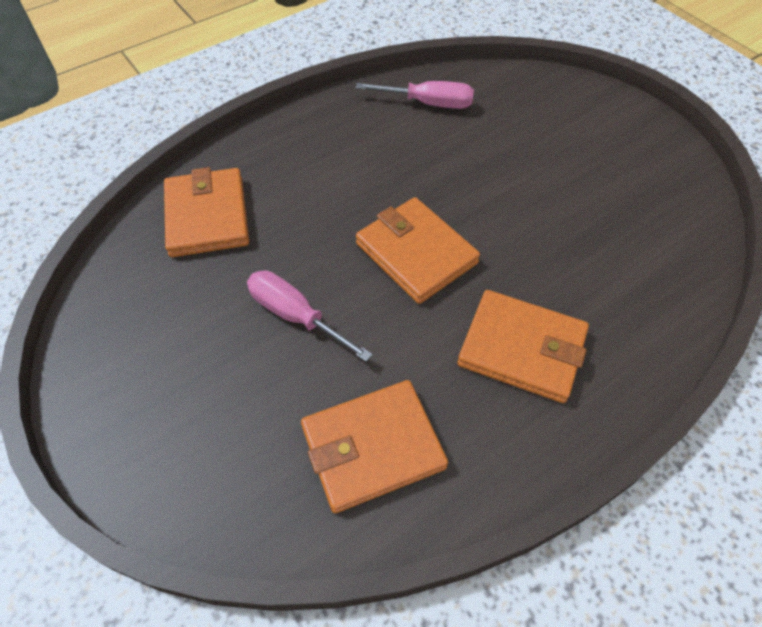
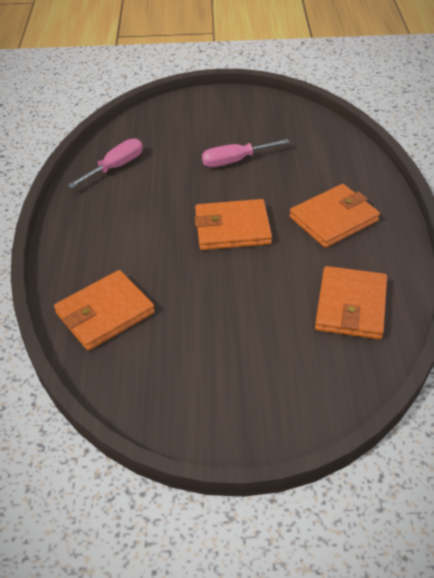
camera: 55 degrees left, 10 degrees down
(207, 216) = (105, 313): orange wallet -> orange wallet turned 60 degrees counterclockwise
(295, 316) = (232, 301): pink screwdriver -> pink screwdriver (235, 161)

